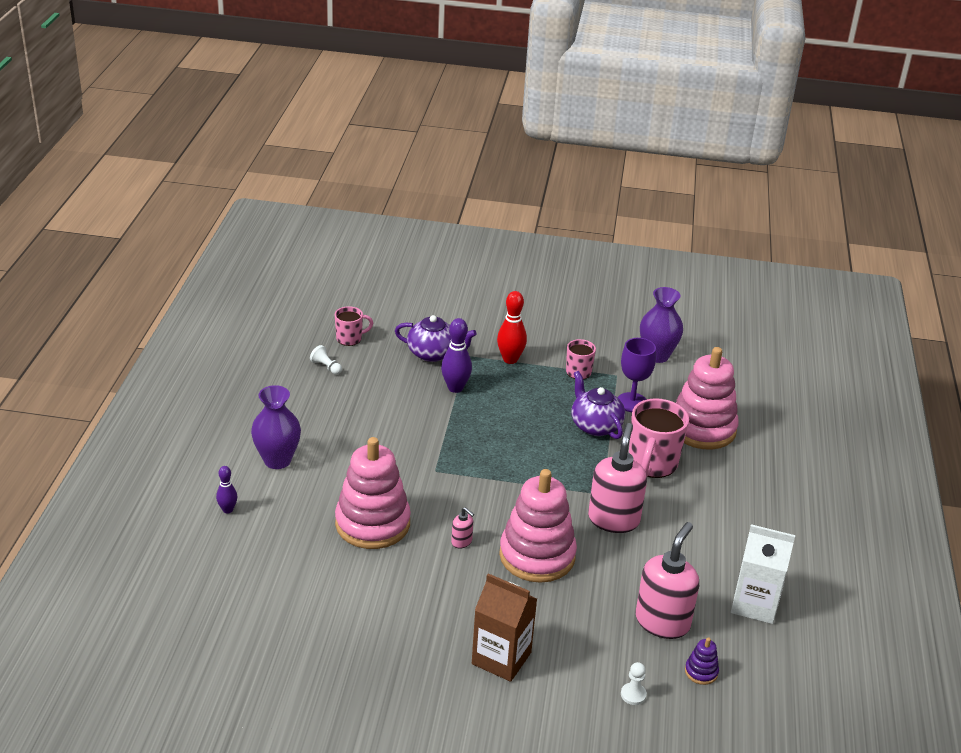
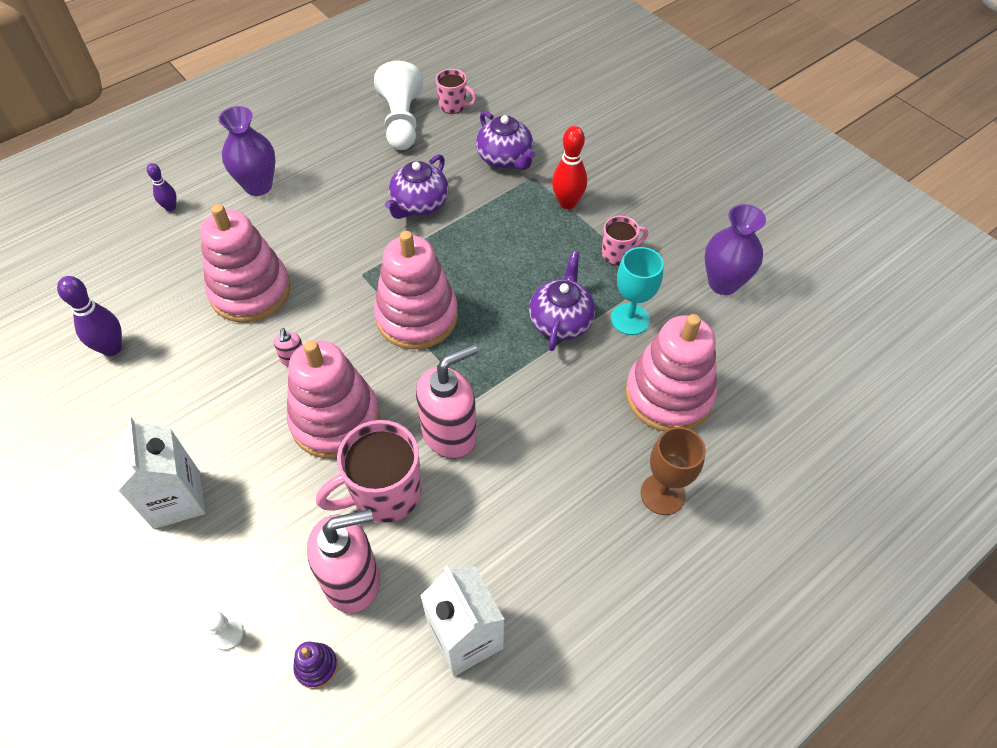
camera: 45 degrees right, 20 degrees up
(326, 367) = (401, 122): white pawn -> white pawn, size x2.36
(414, 410) = (419, 204): none -> purple teapot
(455, 388) = (481, 203): purple bowling pin -> purple bowling pin (112, 348)
(501, 658) = (176, 499): brown carton -> white carton
(506, 473) = (417, 317): none -> pink stacking toy
(632, 402) = (630, 319): purple goblet -> turquoise goblet
(652, 464) = (564, 399): pink mug -> pink mug (384, 494)
(760, 476) = (662, 494): none -> brown goblet

